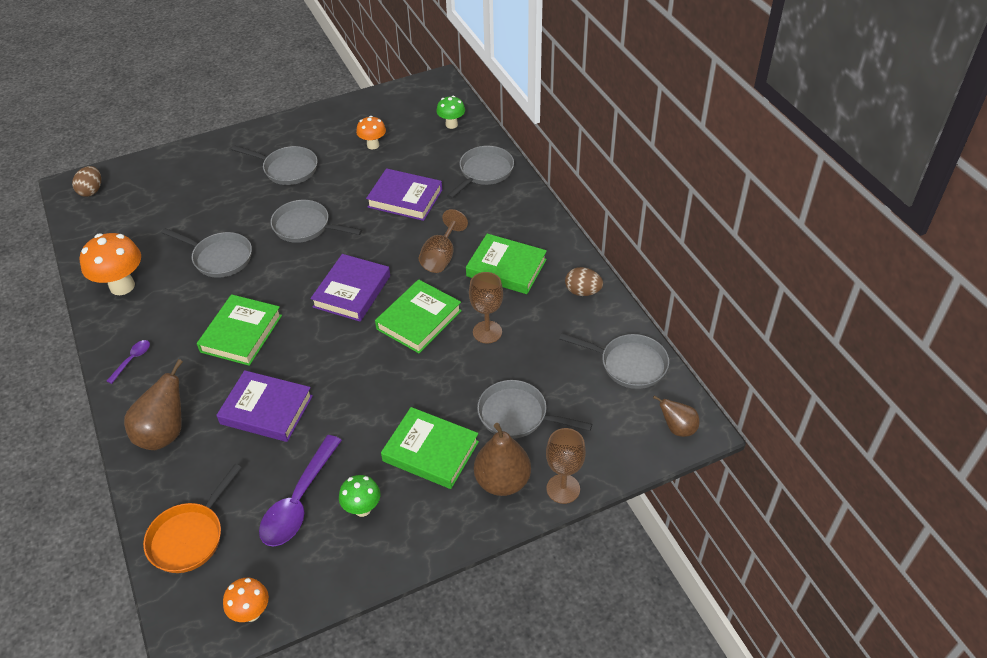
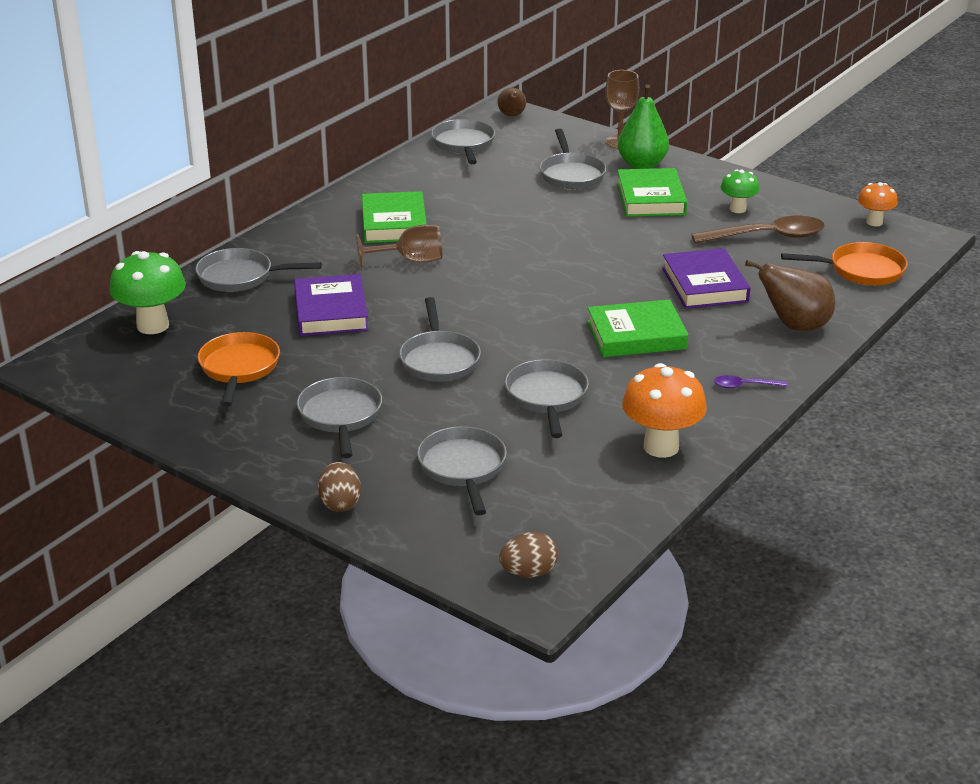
camera: 120 degrees left, 15 degrees down
(193, 198) = (463, 468): none -> grey pan
(299, 501) = (767, 236): purple spoon -> brown spoon
(352, 291) = (511, 294): purple book -> none
(373, 145) = (239, 368): orange mushroom -> orange pan
(419, 320) = (512, 246): green book -> none
(451, 124) = (153, 326): green mushroom -> green mushroom, size x1.71
(487, 332) = (491, 210): brown goblet -> none
(502, 481) = (642, 164): brown pear -> green pear
(582, 292) = (392, 181): brown egg -> brown egg (340, 503)

